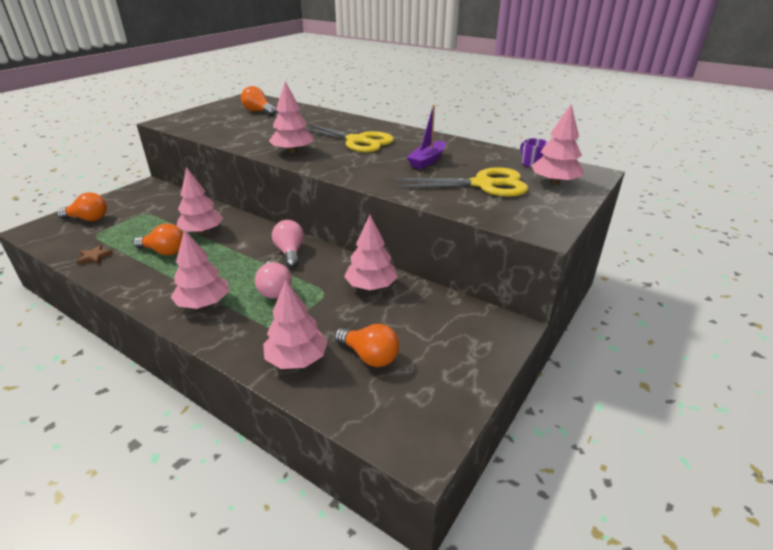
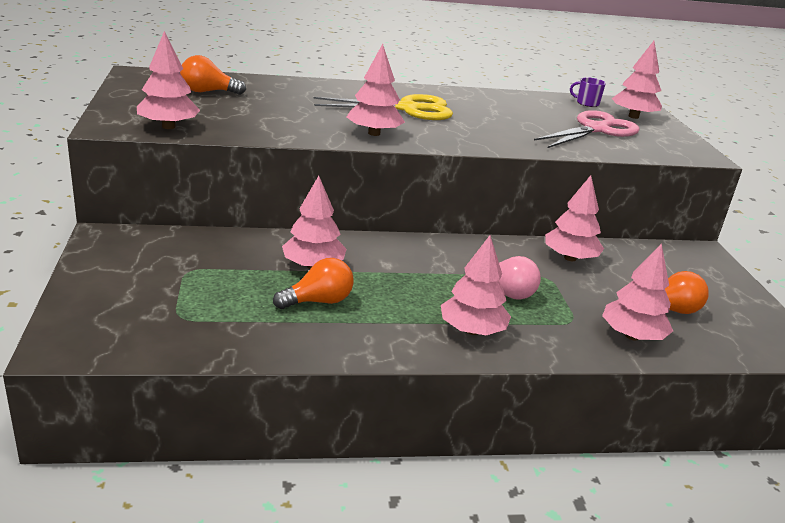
camera: 45 degrees left, 5 degrees down
(88, 219) = (119, 303): orange light bulb -> none
(94, 257) = (244, 340): brown star -> none
(191, 126) = (168, 126): none -> pink tree
(290, 252) = (448, 254): pink light bulb -> none
(427, 161) = (512, 117): purple boat -> none
(483, 184) = (596, 129): yellow scissors -> pink scissors

